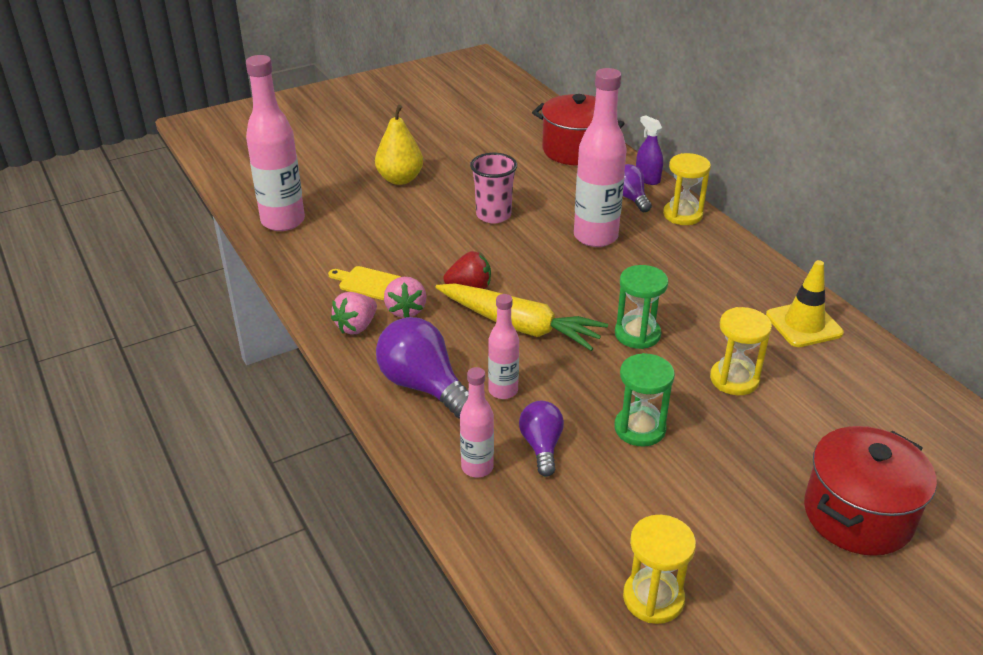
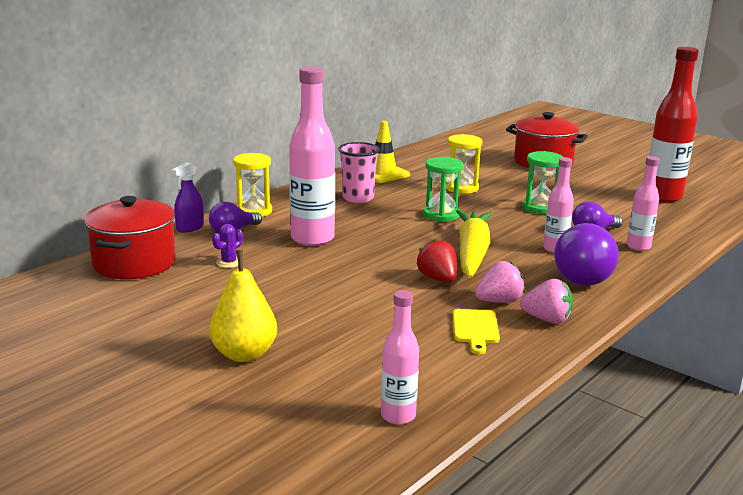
camera: 110 degrees left, 15 degrees down
(283, 221) = (398, 416): pink bottle -> pink bottle, size x0.55
(493, 215) = (300, 286): pink cup -> pink cup (358, 198)
(558, 189) = (229, 262): none -> purple cactus
(653, 598) = (662, 197): yellow hourglass -> red bottle

